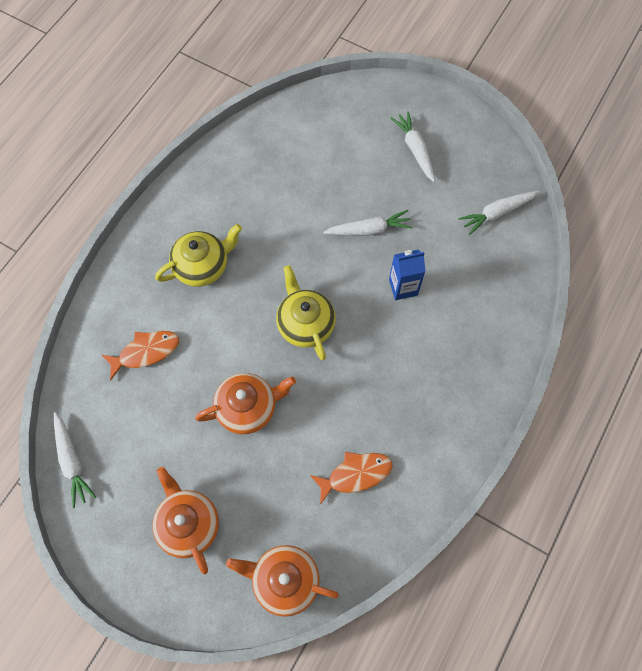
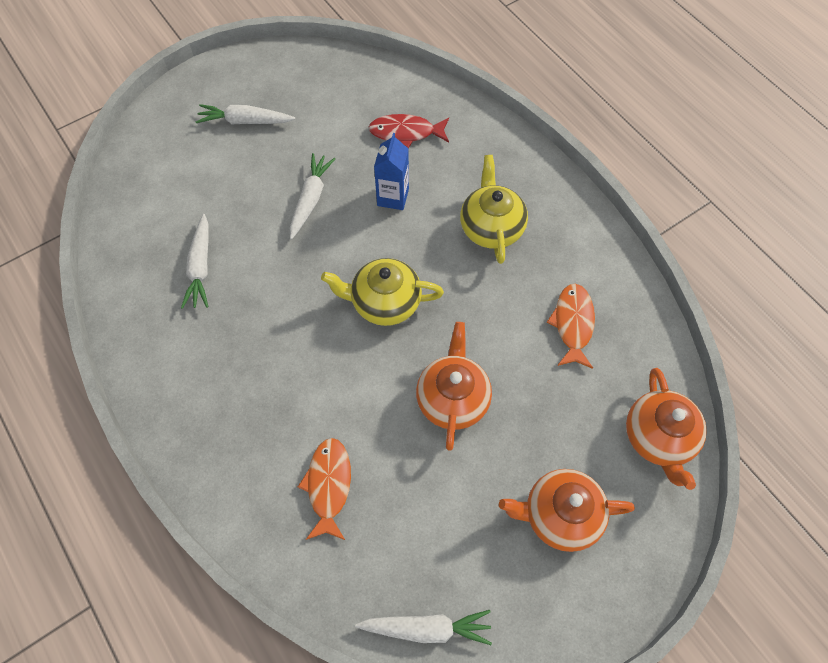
camera: 65 degrees left, 5 degrees down
(202, 266) = (254, 379): yellow teapot -> yellow teapot (491, 227)
(284, 580) = (658, 438): orange teapot -> orange teapot turned 45 degrees counterclockwise
(472, 268) = (405, 133): none -> red fish
(496, 213) = (359, 88): white carrot -> white carrot (200, 267)

